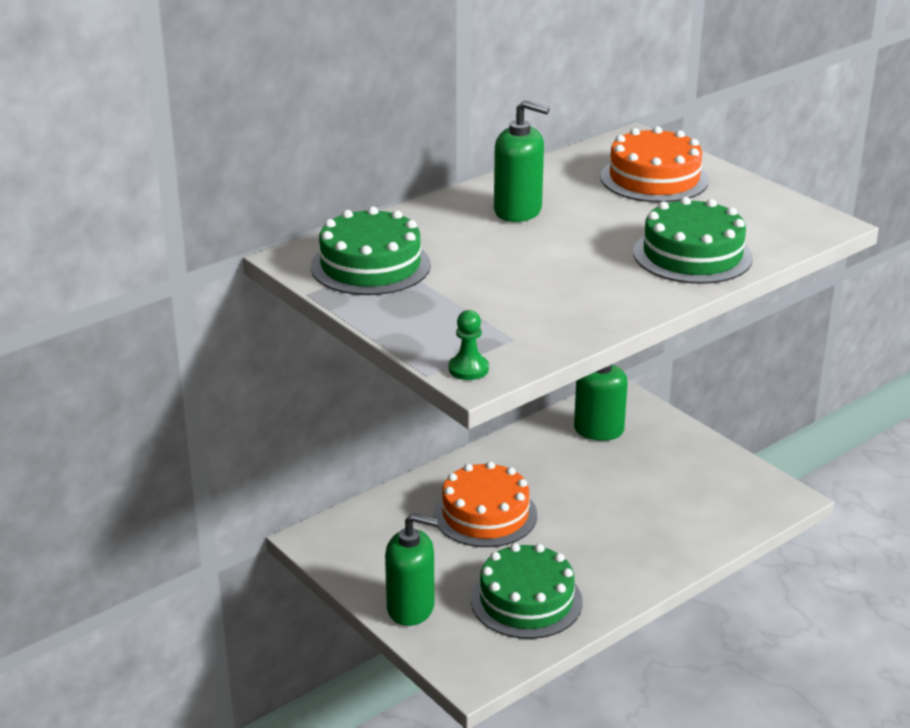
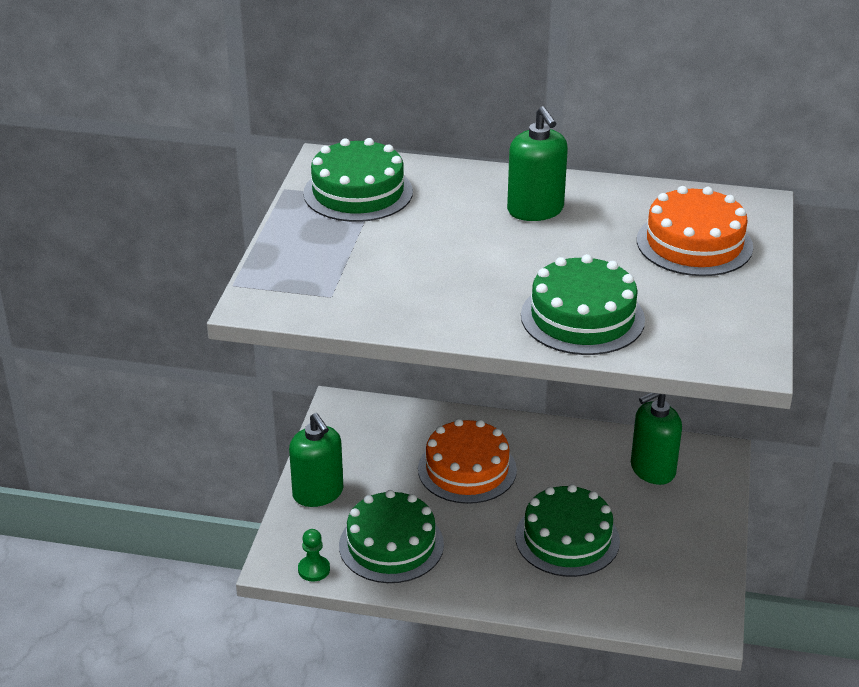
camera: 50 degrees right, 5 degrees up
(468, 369) = (262, 297): green pawn -> green pawn (314, 569)
(626, 509) = (567, 538): none -> green cake

